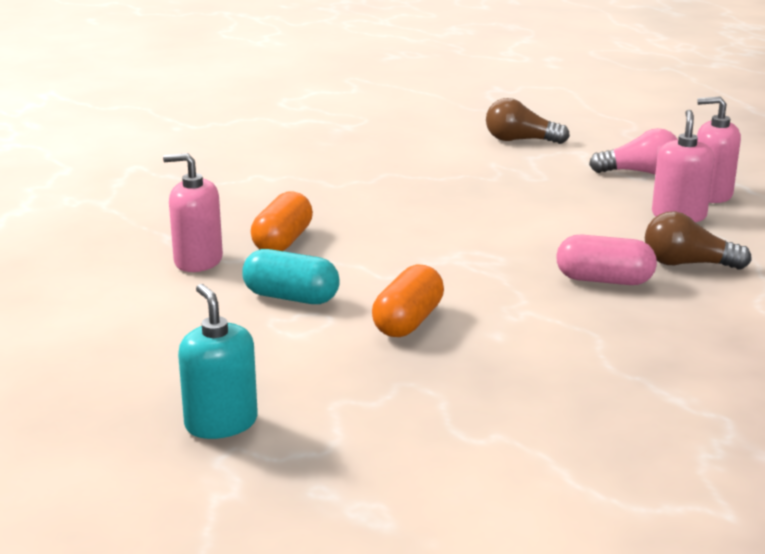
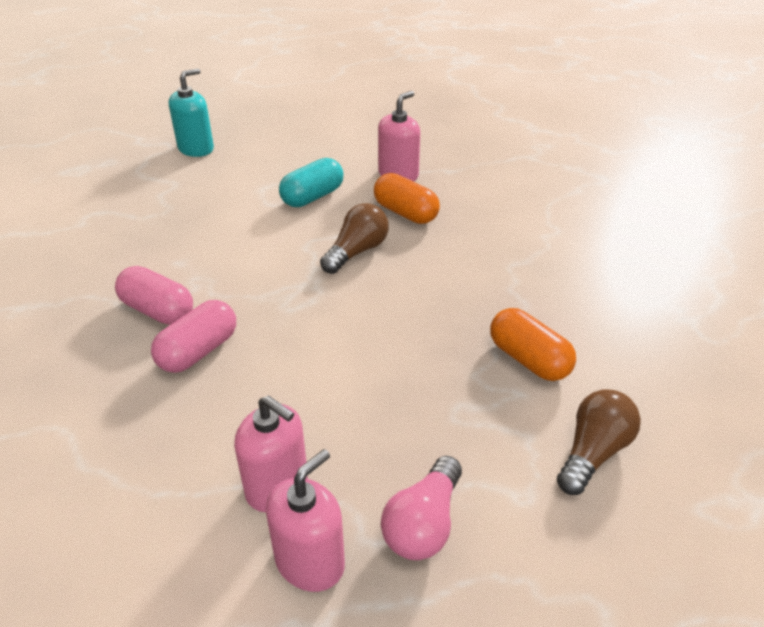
camera: 115 degrees right, 15 degrees up
(221, 423) = (196, 149): turquoise soap dispenser -> turquoise soap dispenser turned 45 degrees counterclockwise
(408, 321) = (235, 231): orange capsule -> orange capsule (529, 359)
(581, 318) = (158, 311): none -> pink capsule
(687, 264) = (173, 425): brown light bulb -> brown light bulb (357, 251)

